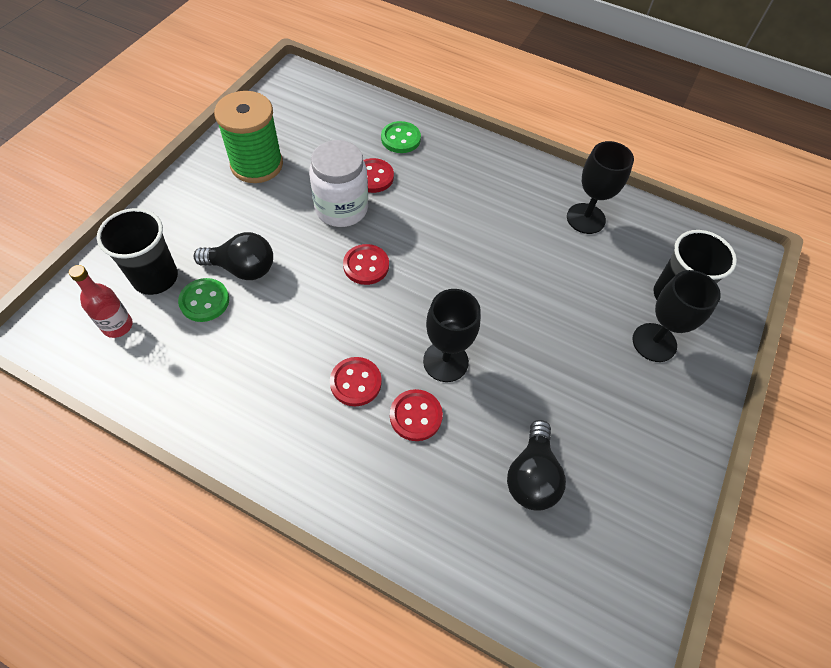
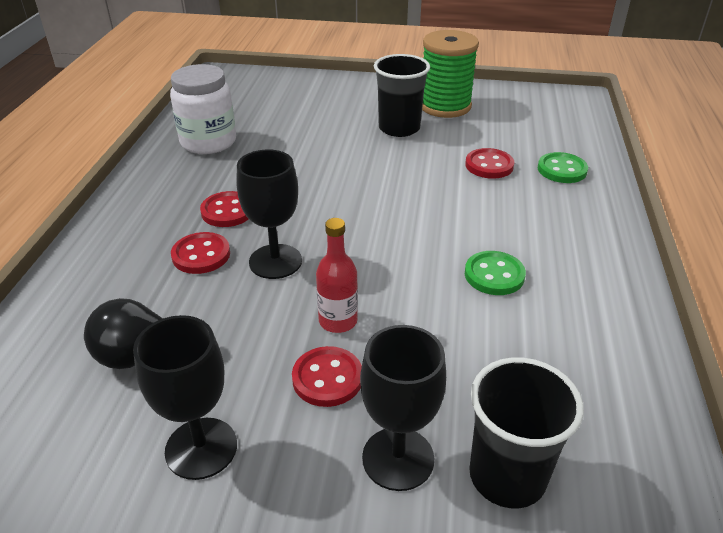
camera: 75 degrees right, 20 degrees down
(117, 326) = (239, 96): red bottle -> red bottle (338, 321)
(155, 277) = (291, 97): black cup -> black cup (399, 128)
(204, 301) = (279, 121): green button -> green button (494, 275)
(242, 268) = (323, 128): black light bulb -> none
(341, 209) = (430, 158): white jar -> white jar (208, 142)
(366, 266) = (369, 187): red button -> red button (327, 378)
(585, 218) = (580, 343): black goblet -> black goblet (201, 448)

